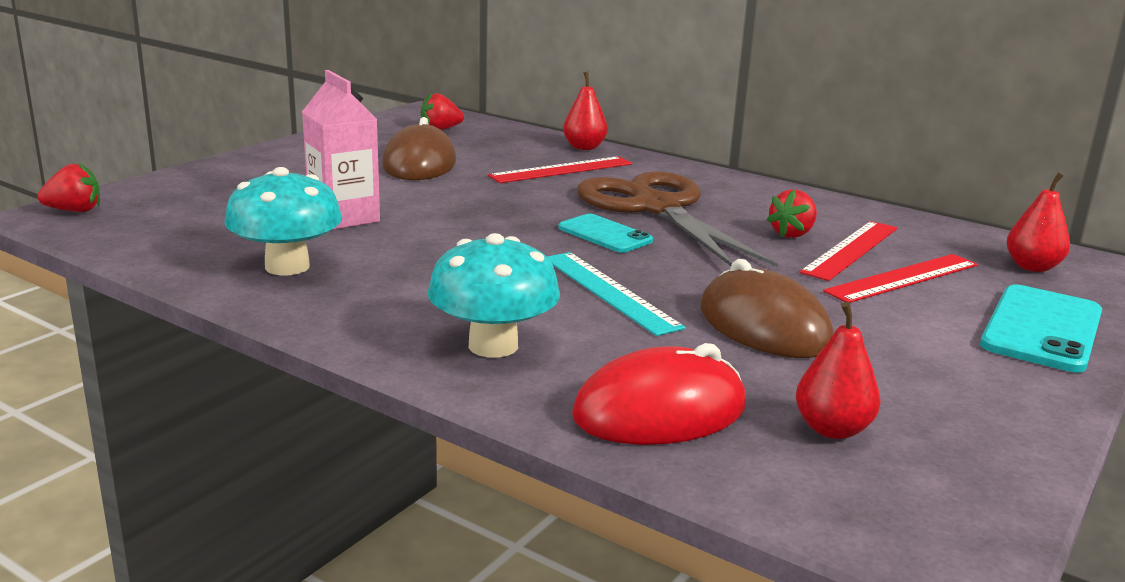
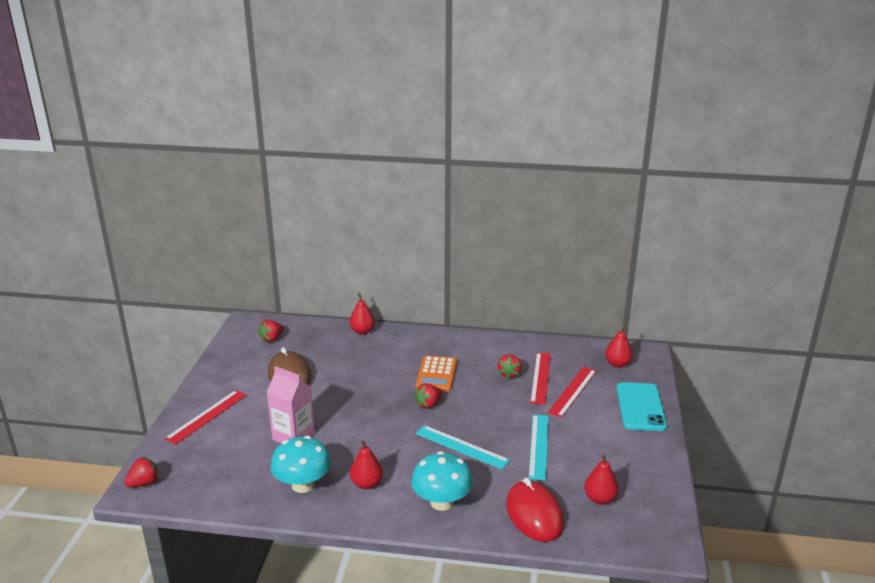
camera: 25 degrees left, 5 degrees up
(389, 291) = (366, 484): none -> red pear
(561, 170) = (367, 356): red ruler -> red ruler (206, 416)
(605, 234) = (428, 404): turquoise phone -> red strawberry
(656, 208) = (436, 374): brown scissors -> orange calculator
(660, 411) = (534, 514): red mouse -> red mouse turned 60 degrees counterclockwise
(764, 326) = (538, 446): brown mouse -> turquoise ruler

